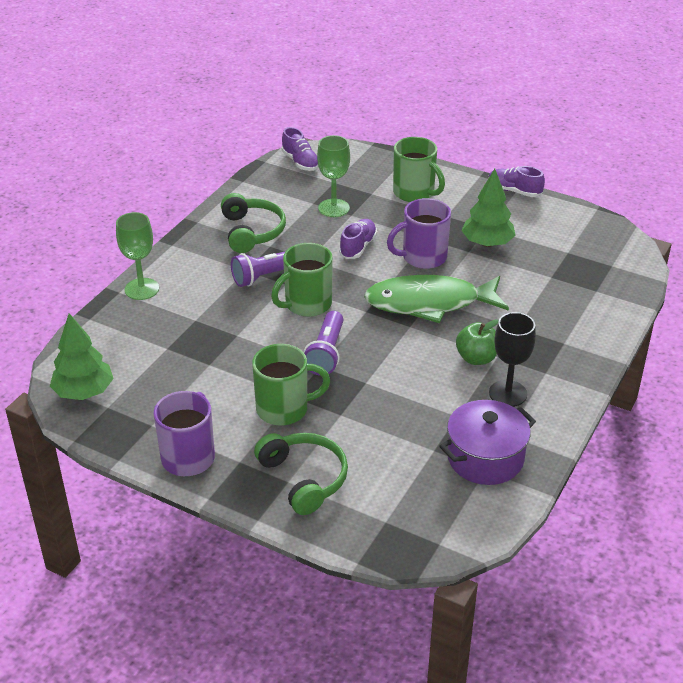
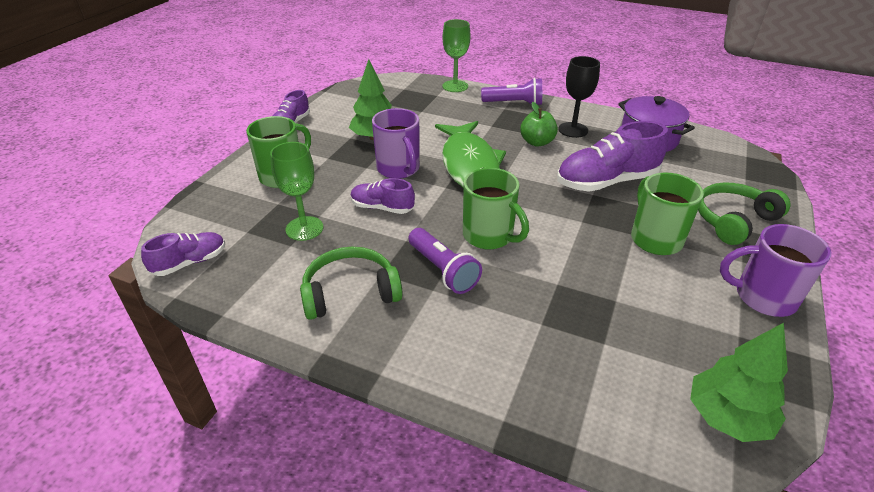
camera: 95 degrees left, 0 degrees up
(142, 289) = (491, 392): green goblet -> green goblet (455, 86)
(326, 353) = (562, 218): purple flashlight -> purple flashlight (514, 103)
(388, 398) = (606, 182): none -> purple shoe

